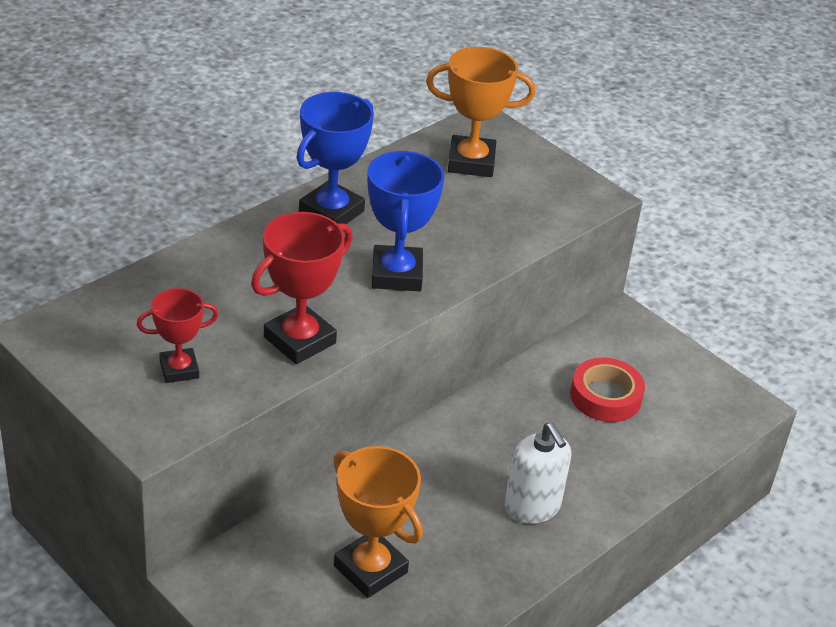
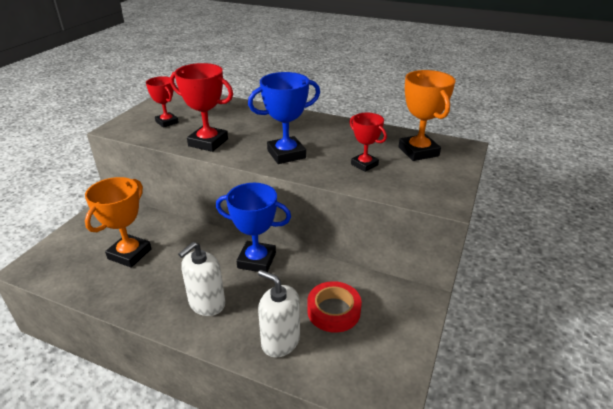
camera: 70 degrees right, 5 degrees down
(331, 212) = (321, 126): blue trophy -> blue trophy (256, 260)
(474, 218) = (364, 164): none -> red trophy
(631, 458) = (280, 341): none -> white soap dispenser

